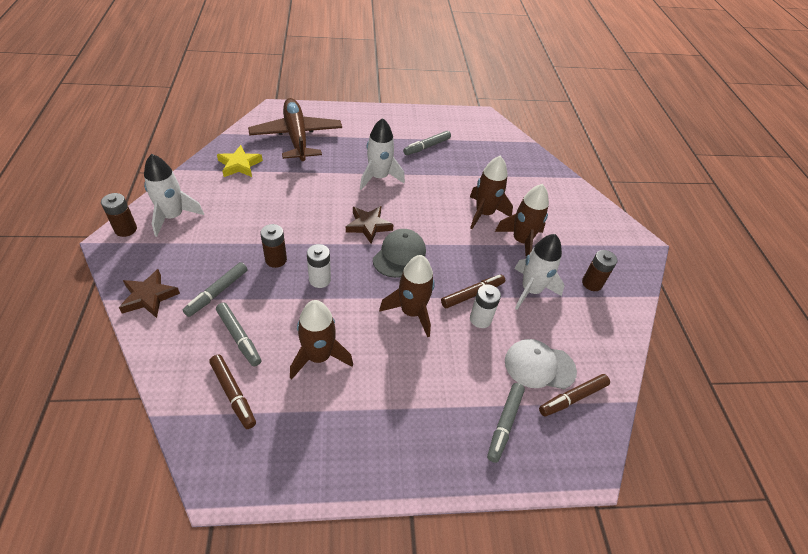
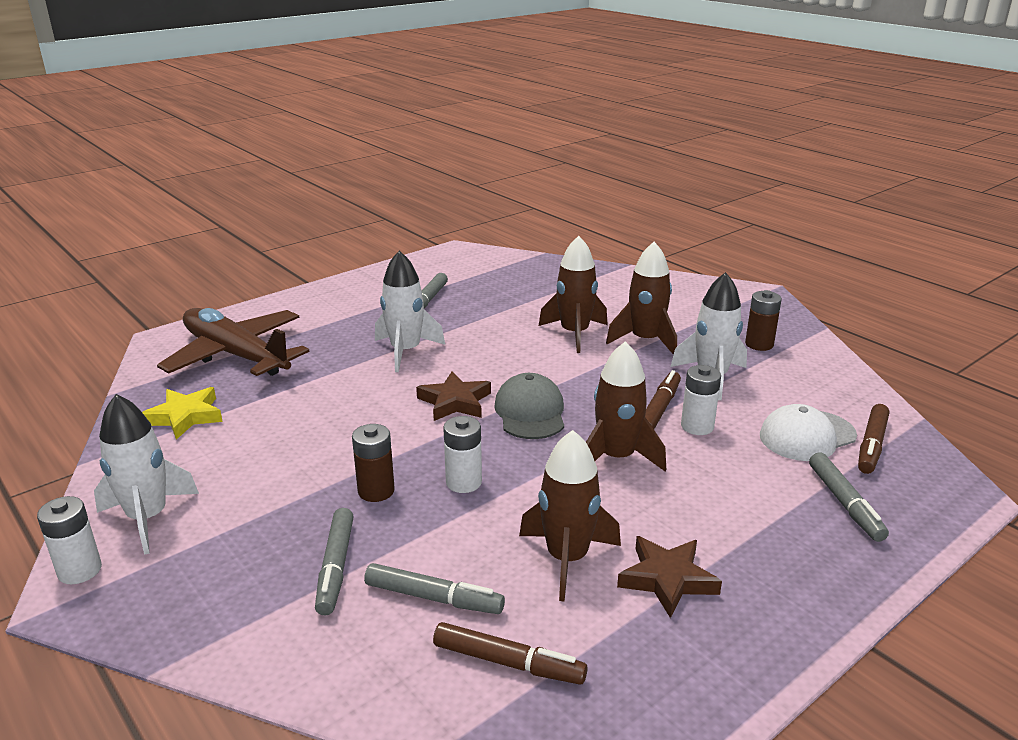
camera: 30 degrees left, 20 degrees down
(126, 229) = (80, 570): brown battery -> white battery
(149, 296) = (229, 628): brown star -> brown star (667, 579)

